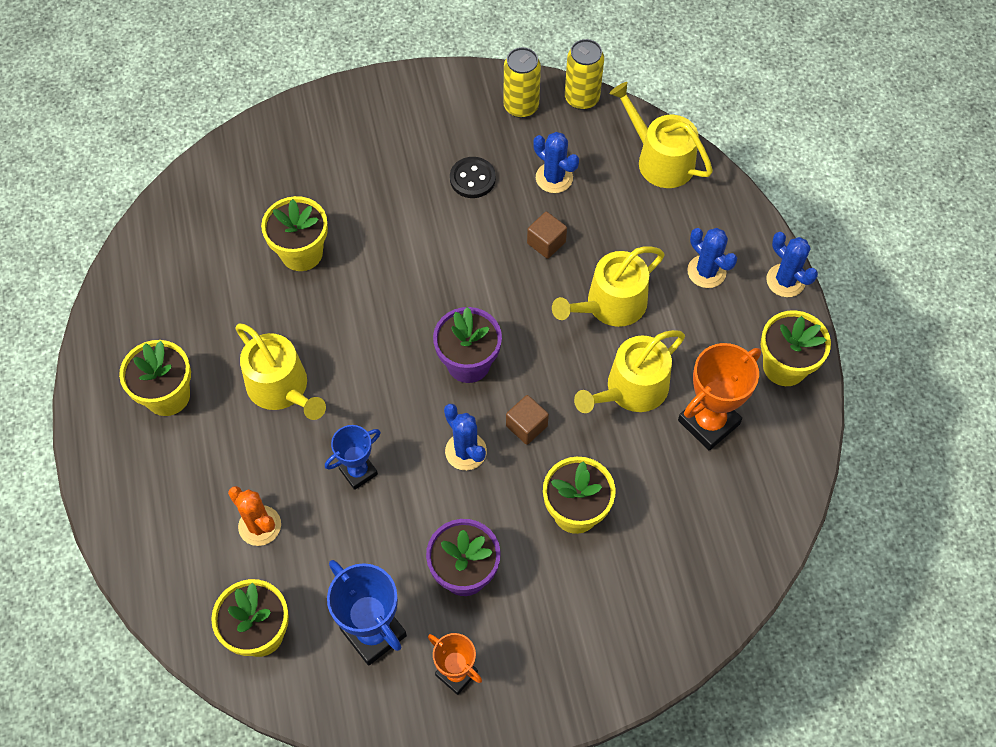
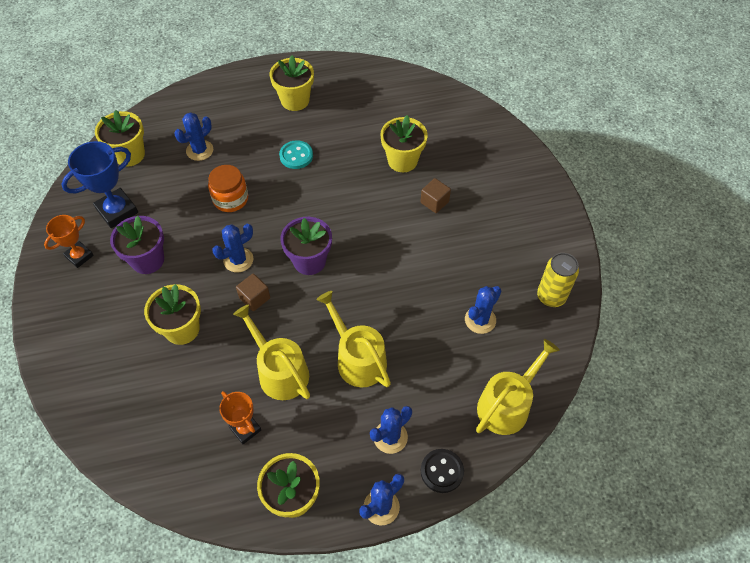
camera: 90 degrees right, 5 degrees down
(260, 526) = (199, 150): orange cactus -> blue cactus
(282, 388) = (296, 156): yellow watering can -> turquoise button
(358, 471) = (230, 199): blue trophy -> orange jar
(472, 179) = (474, 262): black button -> black button (442, 471)
(546, 242) = (416, 313): brown cube -> brown cube (434, 202)
(582, 98) = (566, 343): yellow can -> none
(708, 422) = (245, 429): orange trophy -> orange trophy, size x0.63

